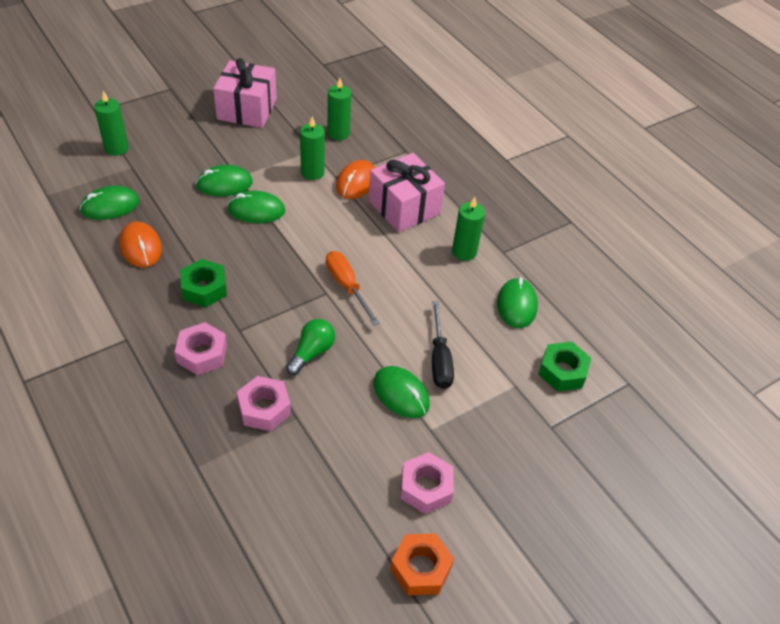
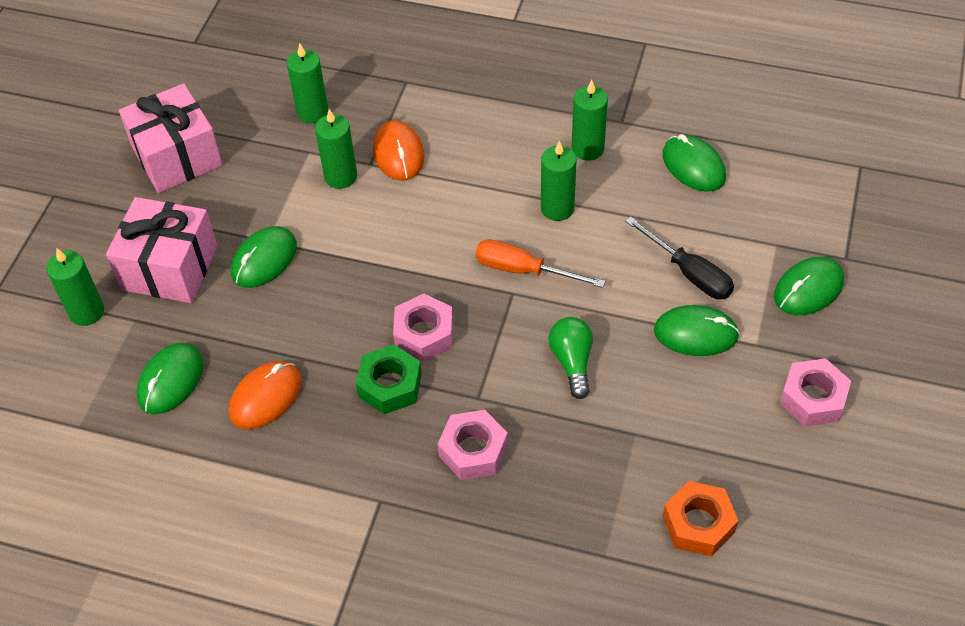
camera: 35 degrees left, 5 degrees up
(140, 247) = (266, 397): orange mouse -> orange mouse turned 75 degrees counterclockwise
(256, 210) = (335, 262): green mouse -> green mouse (808, 289)
(264, 408) = (596, 450): pink nut -> pink nut (424, 333)
(404, 207) = (478, 145): pink gift -> pink gift (169, 268)
(406, 269) = (557, 208): none -> green candle
(420, 568) = (887, 469): orange nut -> orange nut (698, 524)
(562, 371) = (799, 199): green nut -> none

